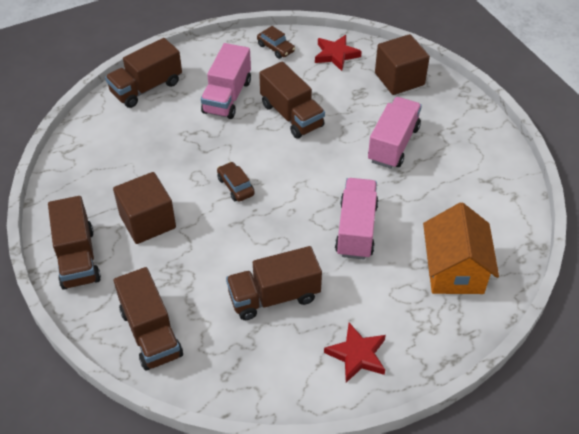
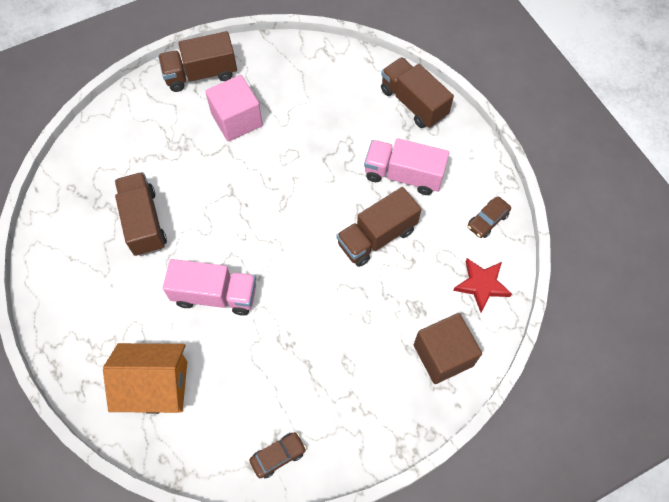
camera: 90 degrees right, 15 degrees up
(148, 222) = (237, 120): brown cube -> pink cube
(151, 333) = (119, 132): brown truck -> none
(235, 186) = (276, 187): brown car -> brown car (278, 456)
(357, 355) = (74, 289): red star -> none
(393, 144) = (333, 339): pink truck -> none

